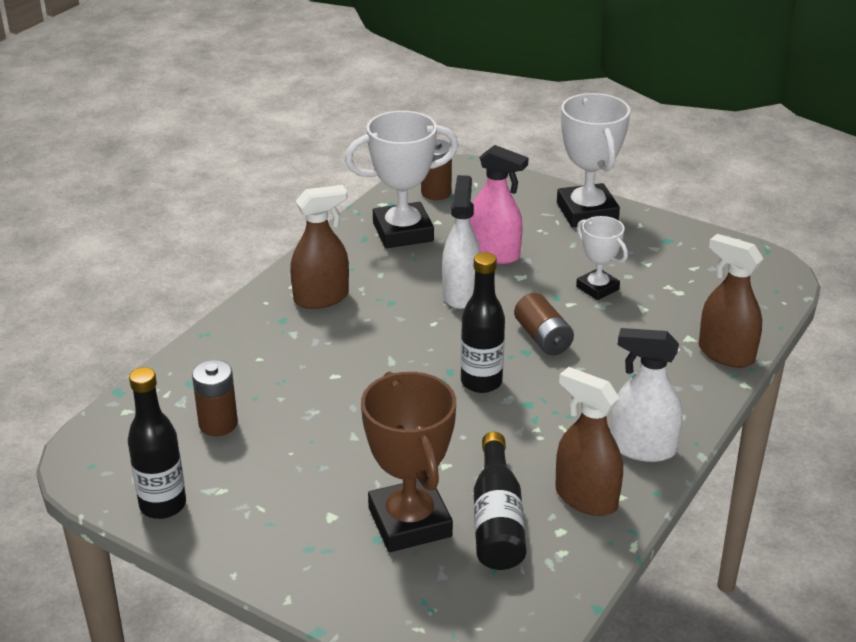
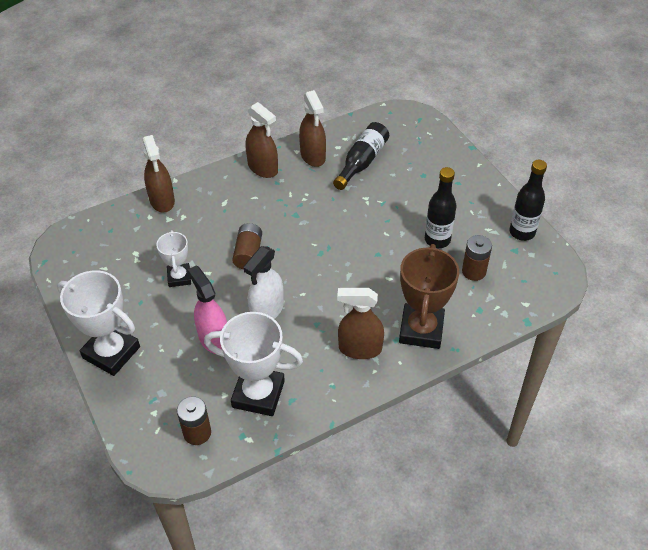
camera: 150 degrees left, 15 degrees up
(410, 522) = (403, 176): brown trophy -> brown trophy (421, 330)
(481, 382) = (309, 238): black bottle -> black bottle (437, 240)
(587, 212) = (111, 352): white trophy -> white trophy turned 75 degrees counterclockwise
(642, 448) = (263, 168): white spray bottle -> brown spray bottle

